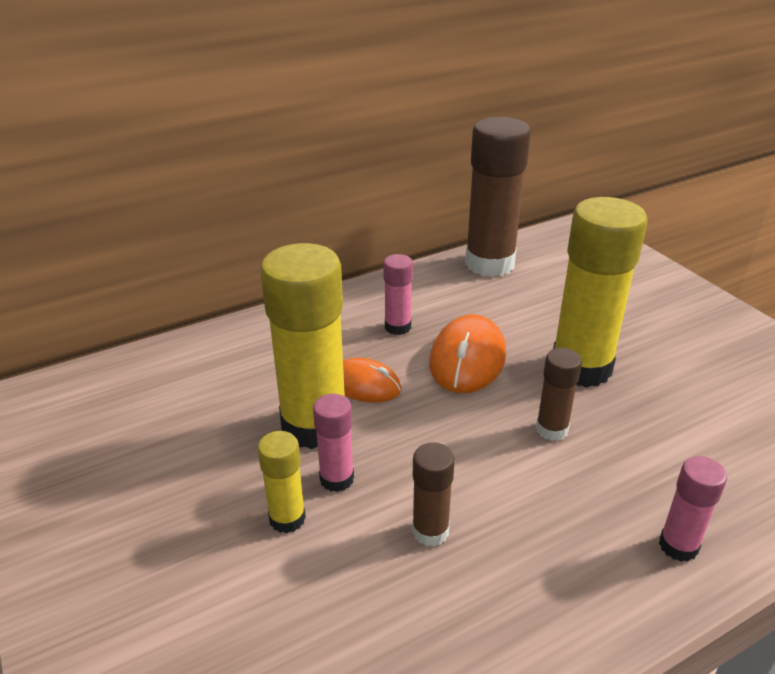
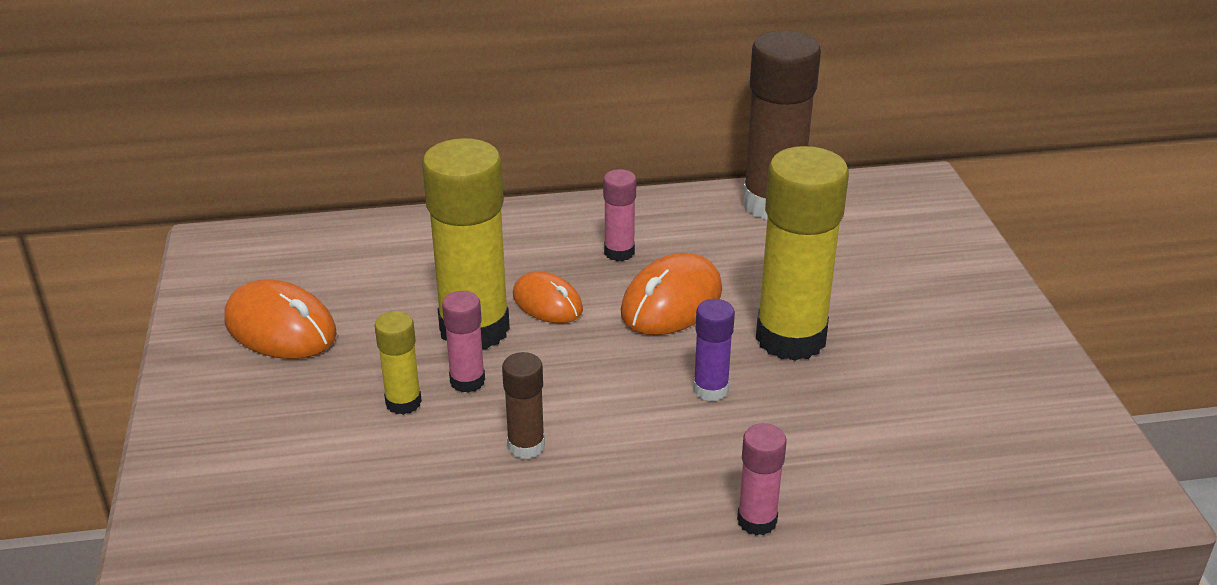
camera: 20 degrees right, 0 degrees up
(122, 471) = (280, 328): none -> orange mouse
(551, 429) = (710, 390): brown glue stick -> purple glue stick

